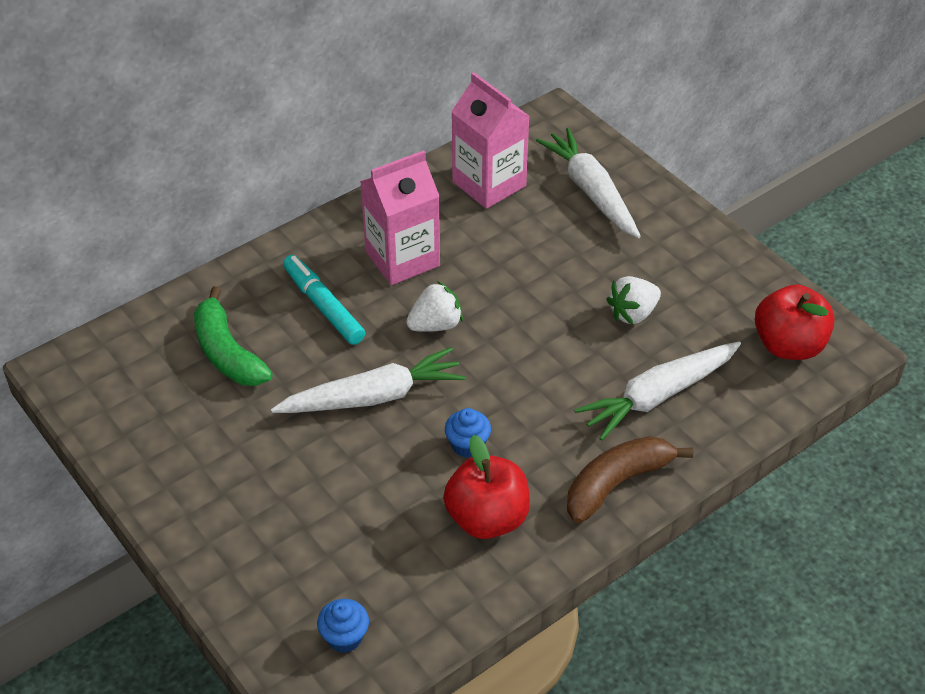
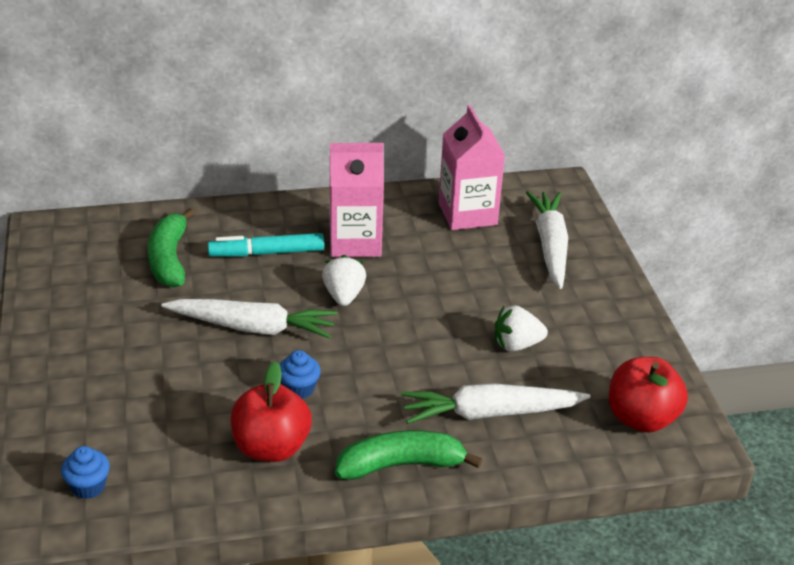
camera: 25 degrees right, 10 degrees down
(323, 306) = (267, 253): turquoise marker -> turquoise marker turned 90 degrees counterclockwise
(435, 325) = (344, 296): white strawberry -> white strawberry turned 90 degrees counterclockwise
(617, 483) = (401, 465): brown banana -> green banana

